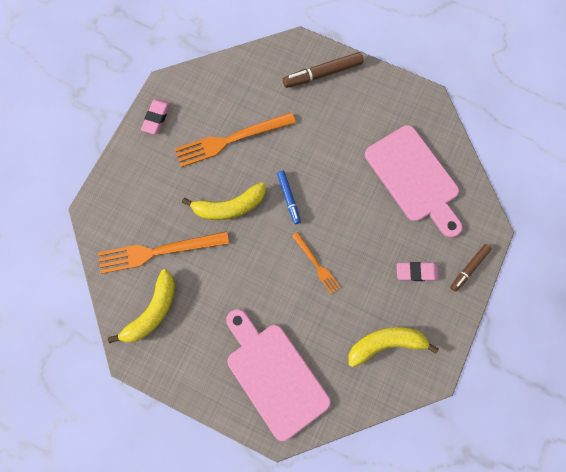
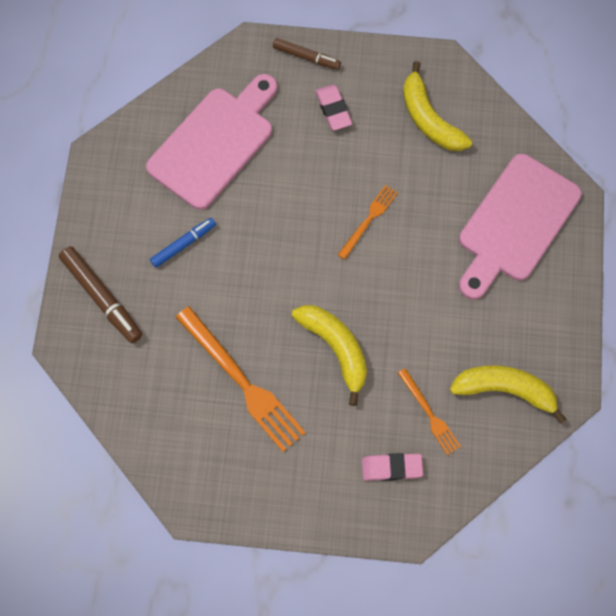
camera: 110 degrees left, 5 degrees down
(156, 118) = (245, 497): pink eraser -> pink eraser (391, 468)
(159, 251) = (429, 414): orange fork -> orange fork, size x0.54
(288, 198) = (297, 280): blue marker -> blue marker (183, 244)

